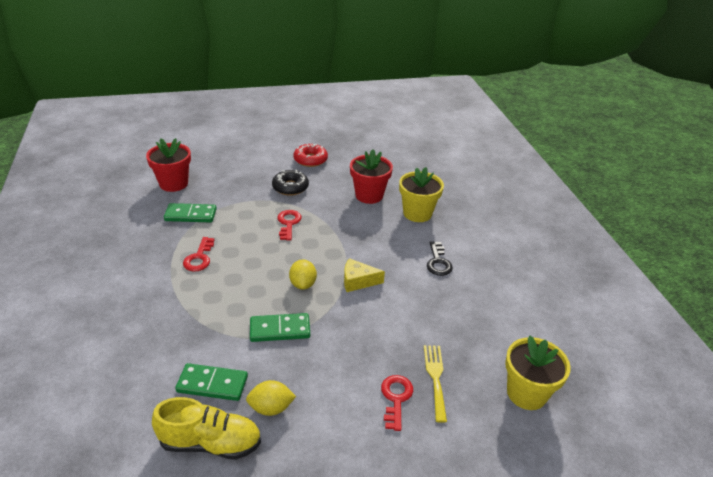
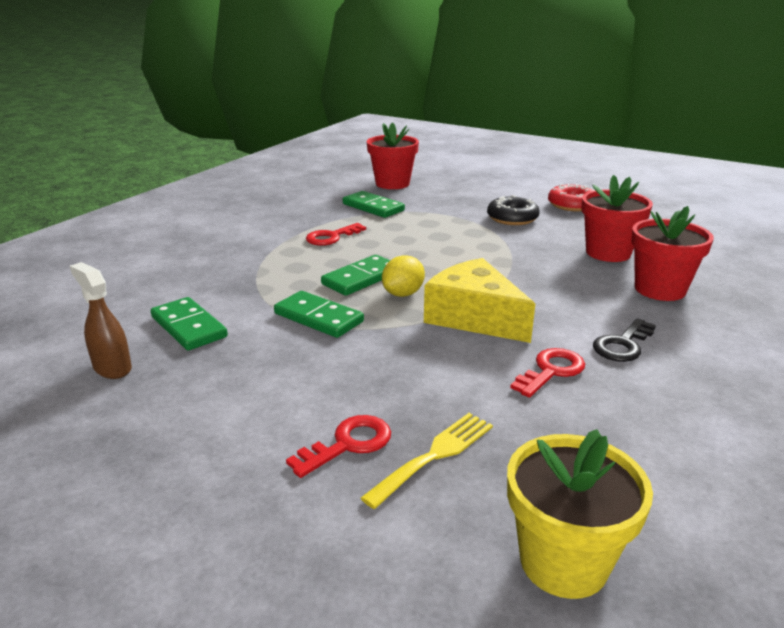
camera: 45 degrees right, 10 degrees down
(210, 443) = (112, 368): yellow shoe -> brown spray bottle
(264, 285) = (361, 278): none -> green domino
(271, 408) = (205, 373): yellow lemon -> none
(288, 223) = (465, 243): red key -> red key (551, 371)
(358, 281) = (474, 317): yellow cheese -> yellow cheese, size x1.68
(417, 213) = (660, 289): yellow flower pot -> red flower pot

